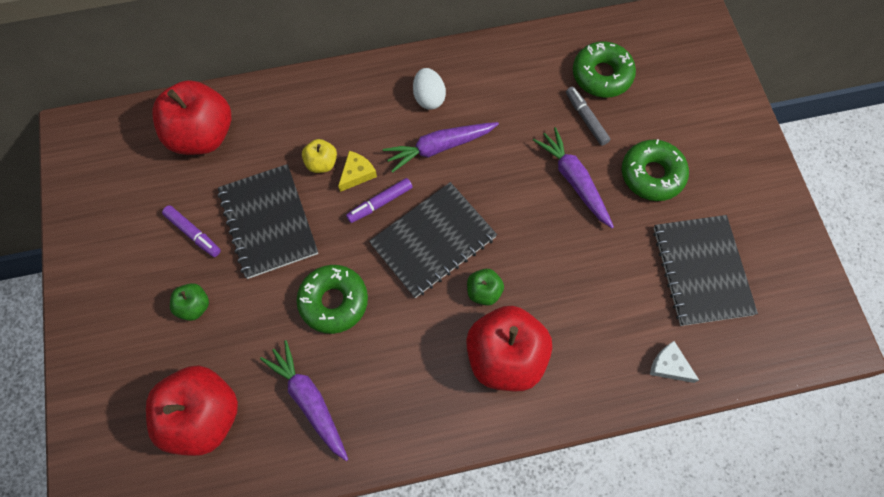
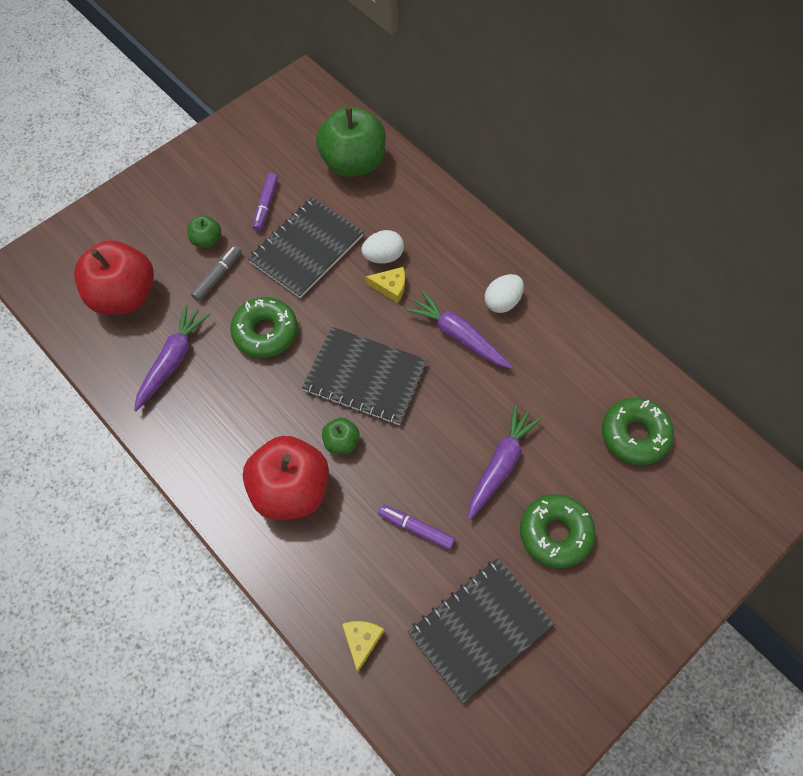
camera: 60 degrees right, 5 degrees down
(202, 135) = (353, 163): red apple -> green apple
(321, 163) = (383, 256): yellow apple -> white egg
(380, 203) = (374, 318): purple marker -> purple marker (416, 529)
(586, 119) = (575, 444): grey marker -> grey marker (218, 276)
(669, 365) = (362, 641): white cheese -> yellow cheese

